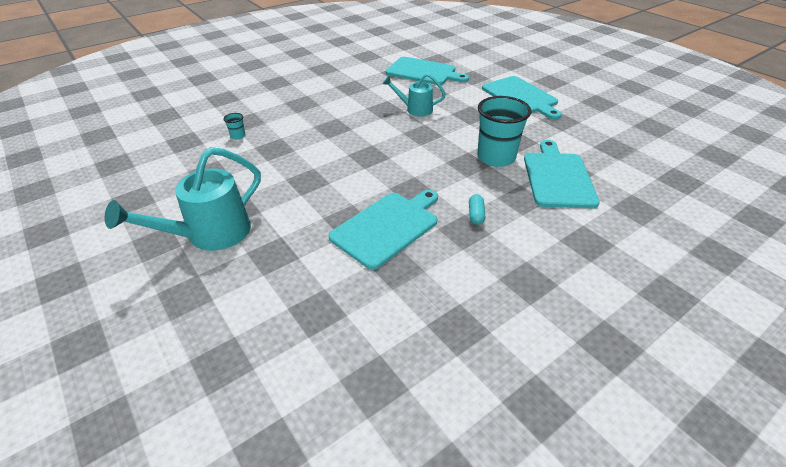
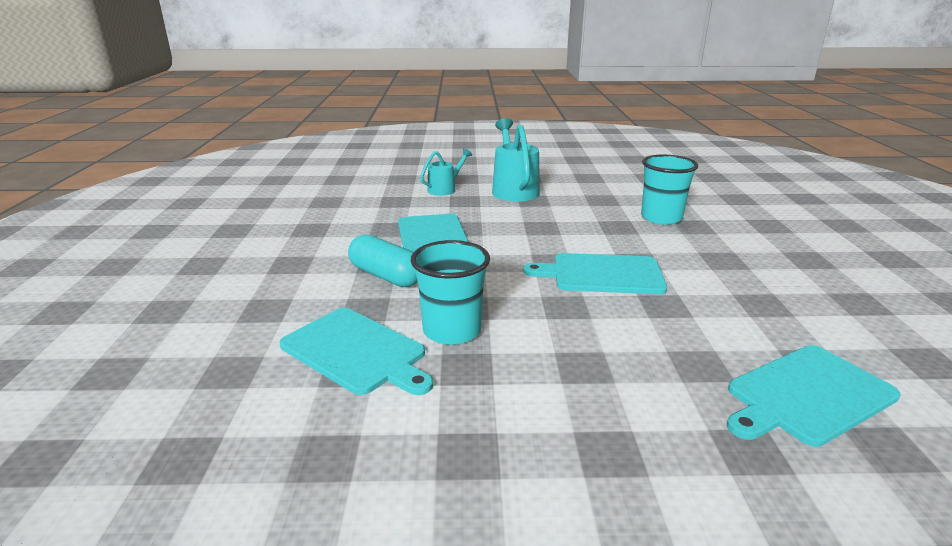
camera: 125 degrees right, 15 degrees down
(238, 136) = (661, 218): turquoise cup -> turquoise cup, size x2.43
(415, 109) = (642, 326): turquoise watering can -> turquoise watering can (445, 189)
(476, 215) = (386, 276): turquoise capsule -> turquoise capsule, size x2.12
(521, 97) = (602, 464): turquoise cutting board -> turquoise cutting board (602, 274)

